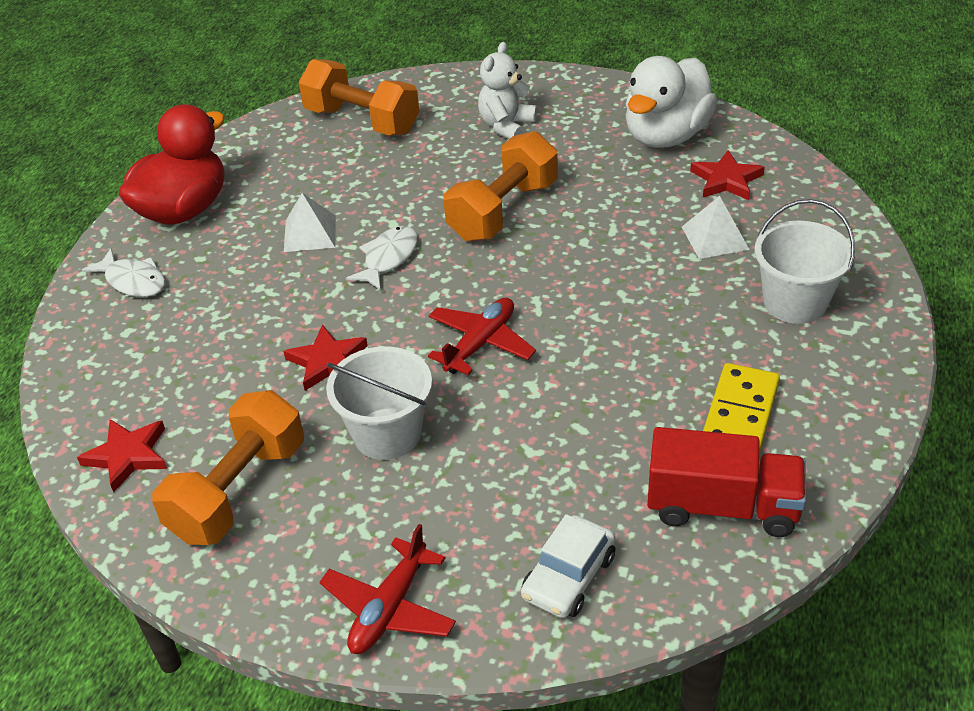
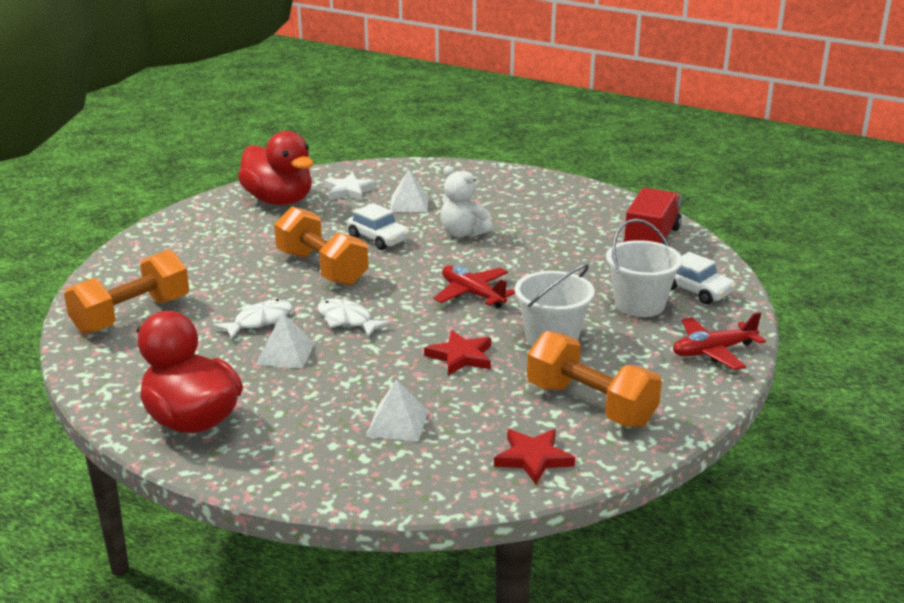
camera: 80 degrees left, 15 degrees down
(133, 281) = (288, 453): white fish -> white fish (259, 321)
(187, 341) = (397, 423): none -> white pyramid
(389, 608) = (713, 351): red plane -> red plane turned 120 degrees clockwise
(506, 126) = (207, 254): white teddy bear -> white teddy bear (462, 233)
(600, 235) = (378, 238): none -> white car
(666, 136) = (279, 200): white duck -> red duck
(726, 180) = (349, 191): red star -> white star
(739, 416) = (580, 224): yellow domino -> none
(795, 302) = (487, 193): white bucket -> white bucket (639, 304)

